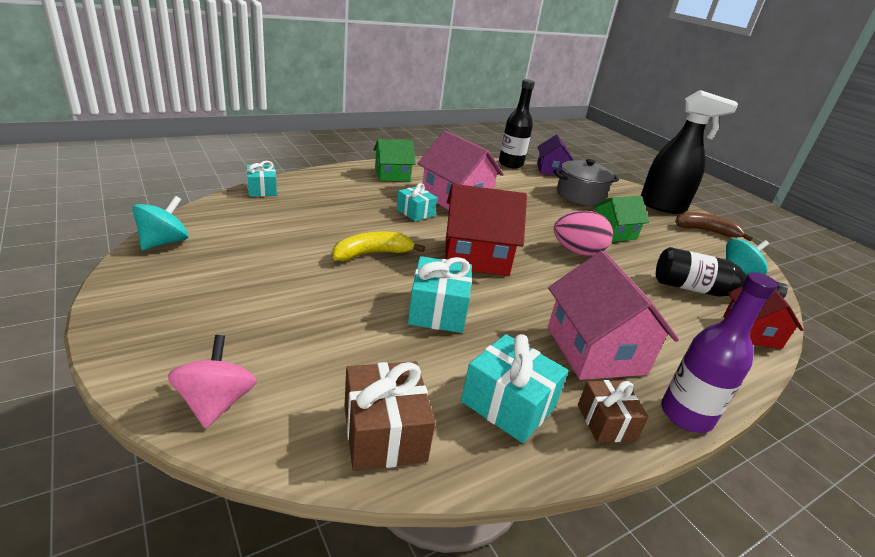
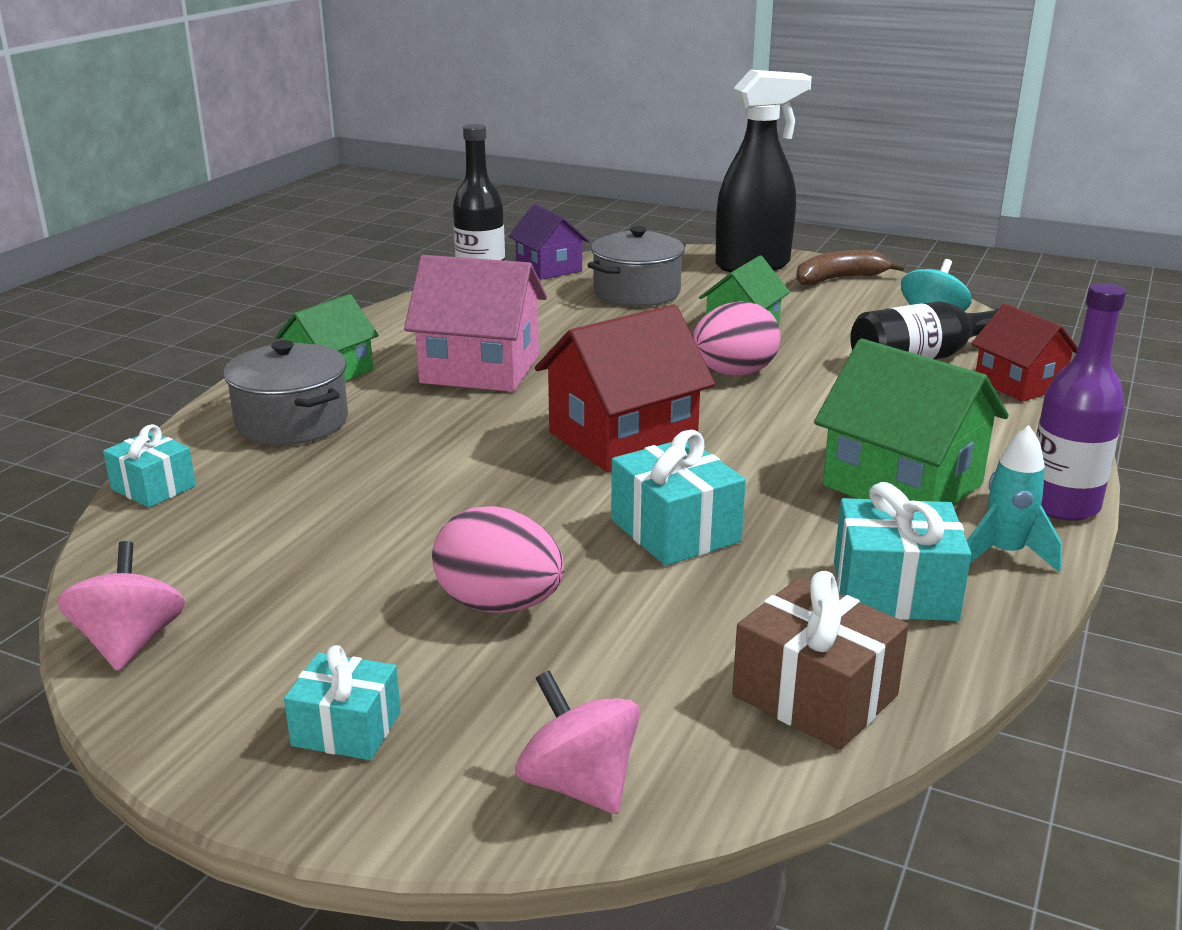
camera: 30 degrees left, 5 degrees down
(164, 242) = (130, 643): turquoise spinning top -> pink spinning top
(310, 301) = (499, 605): none -> pink egg
(347, 188) = (292, 422): none -> grey pot
(372, 254) = (483, 501): yellow banana -> none
(415, 212) = (453, 415): turquoise gift -> turquoise gift (346, 728)
(595, 350) = (902, 484): pink house -> green house
(606, 422) = (1004, 554): brown gift -> turquoise rocket

